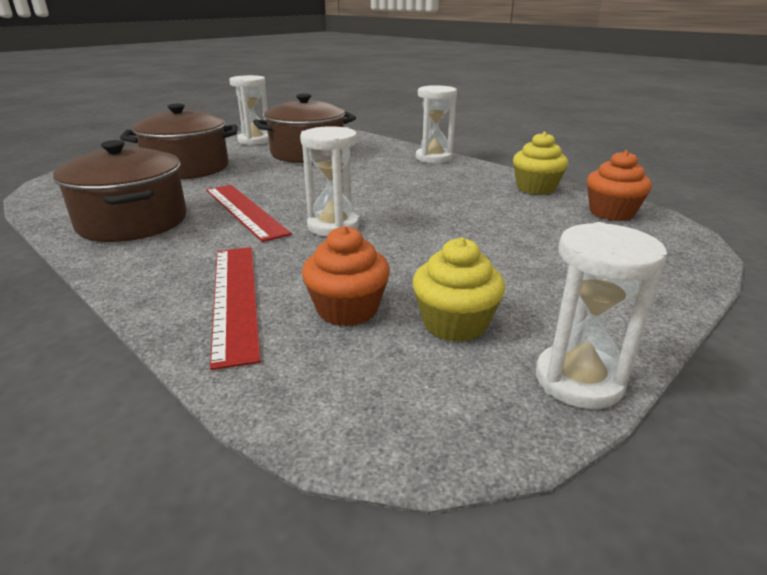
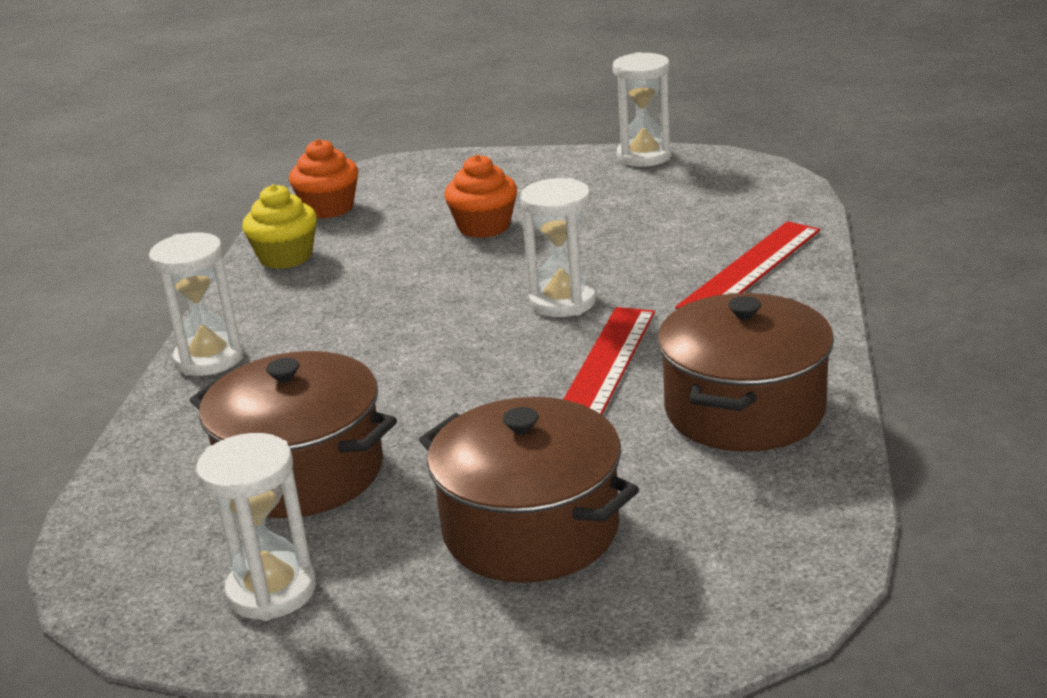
camera: 125 degrees left, 0 degrees up
(347, 309) = (688, 229): orange cupcake -> orange cupcake (484, 226)
(455, 323) = (643, 196): yellow cupcake -> none

